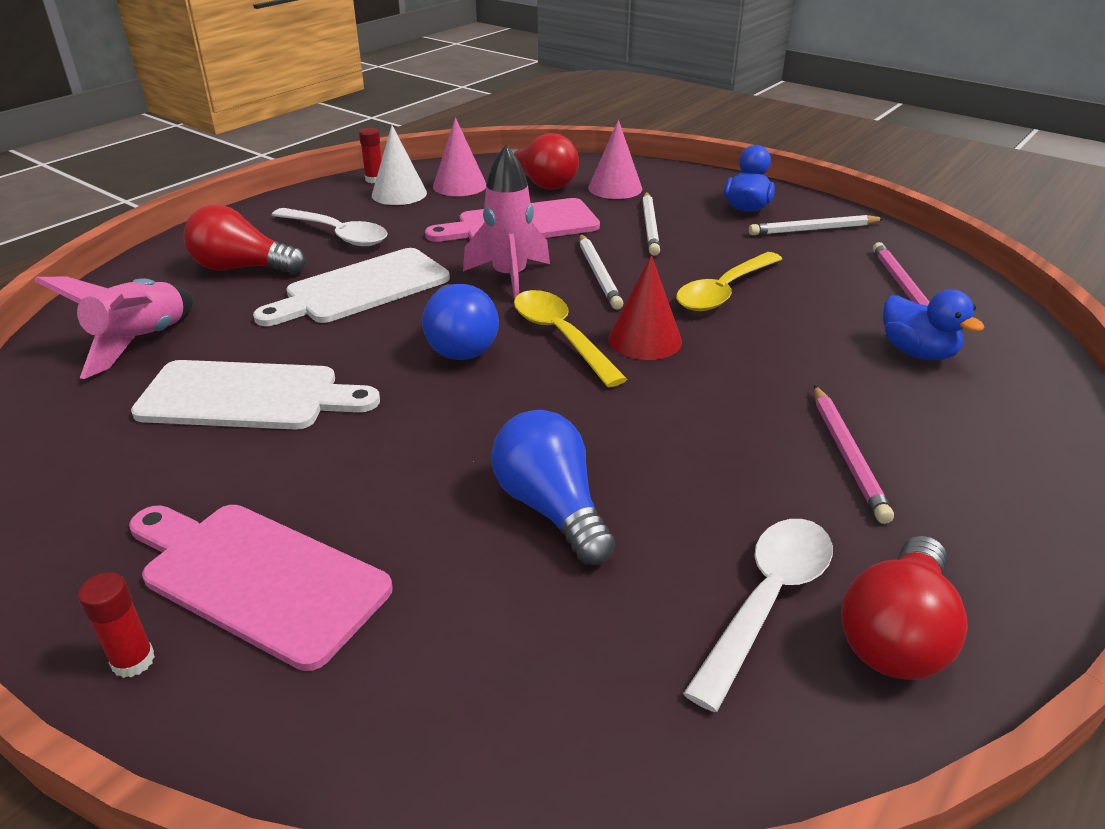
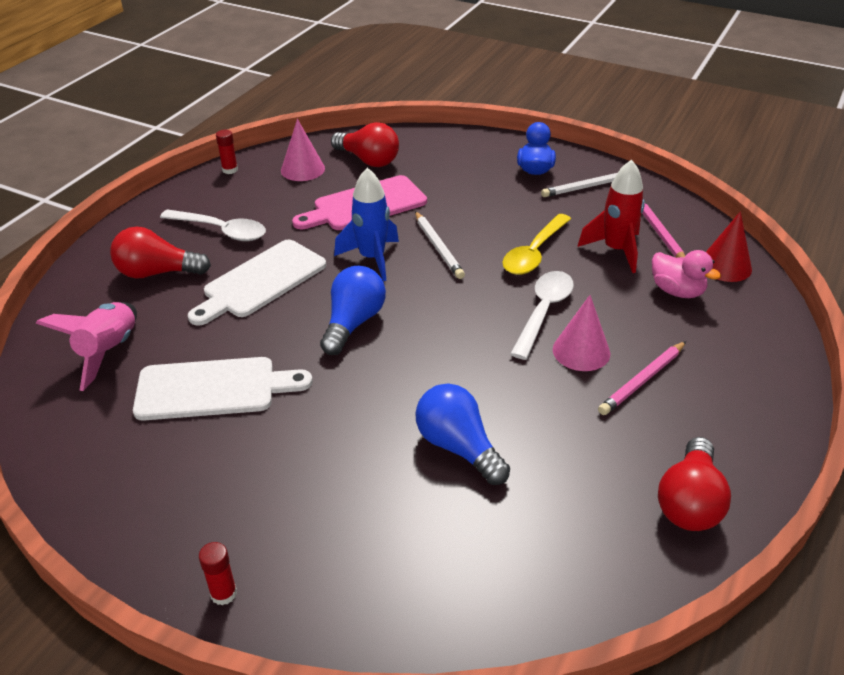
camera: 10 degrees left, 5 degrees up
(257, 578) = (280, 526): pink cutting board -> none
(399, 194) = (256, 183): white cone -> none
(459, 343) = (353, 323): blue light bulb -> blue light bulb turned 135 degrees counterclockwise
(510, 278) = (372, 258): pink rocket -> blue rocket
(561, 337) = (426, 308): yellow spoon -> none
(615, 188) = (428, 160): pink cone -> pink cone (581, 351)
(645, 340) = (487, 303): red cone -> red cone (725, 266)
(650, 226) = (465, 196): white pencil -> none
(766, 602) = (609, 493): white spoon -> white spoon (543, 312)
(837, 299) = (616, 250): none -> red rocket
(847, 455) = (642, 381): pink pencil -> pink pencil turned 60 degrees clockwise
(917, 352) = (677, 291): blue duck -> pink duck

